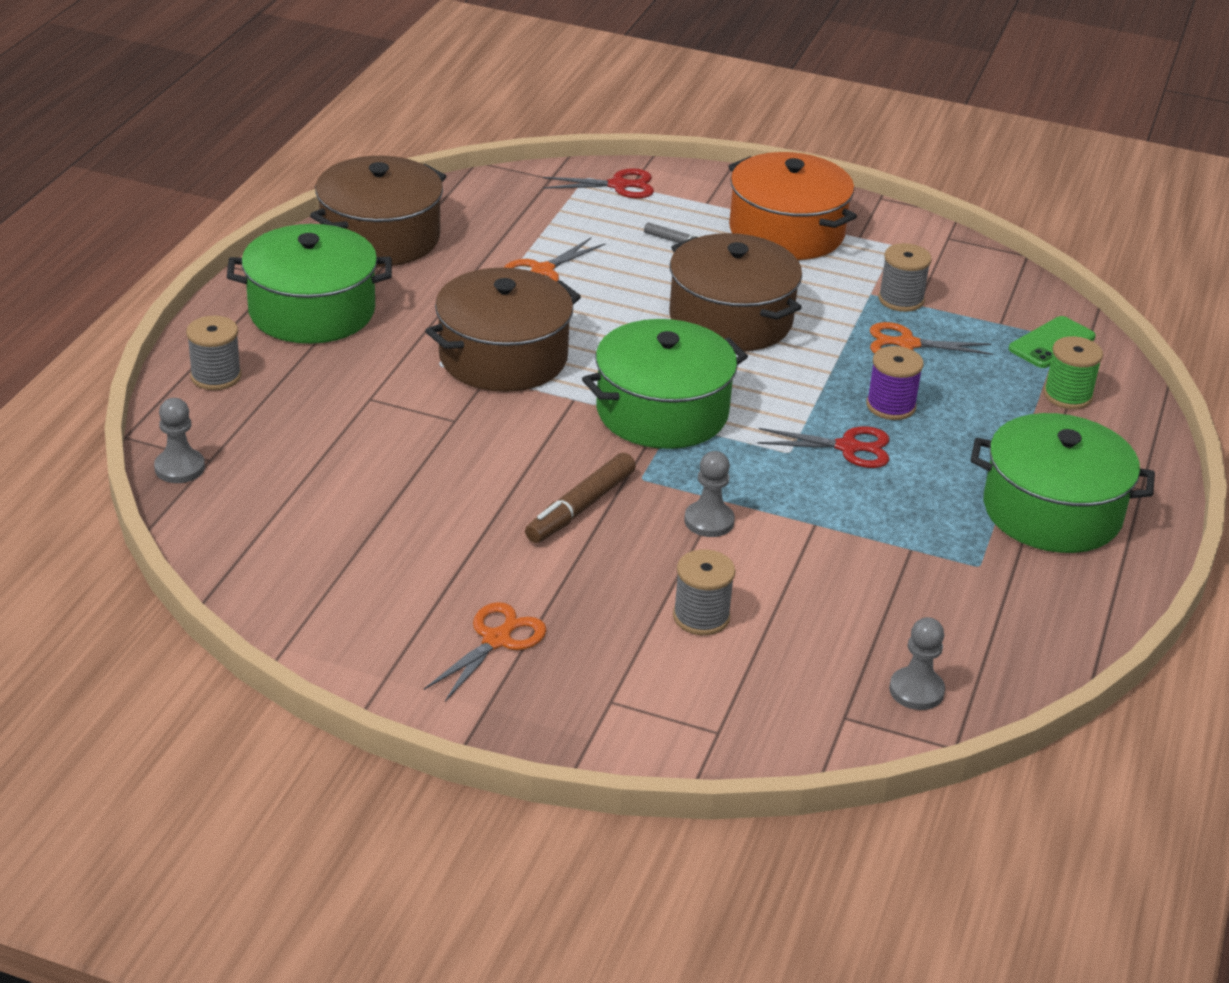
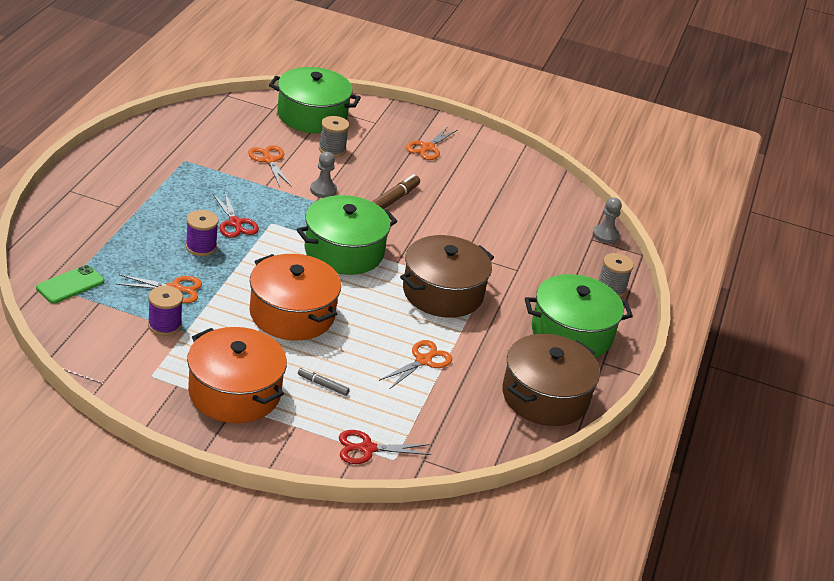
camera: 175 degrees right, 0 degrees up
(730, 319) = (292, 314): brown pot -> orange pot
(822, 579) = (269, 160): none -> orange scissors
(849, 447) = (235, 223): red scissors -> red scissors turned 120 degrees counterclockwise
(901, 299) = (164, 325): grey spool -> purple spool
(916, 691) = (237, 114): grey pawn -> none
(1052, 511) = (130, 182): green pot -> green pot (312, 116)
(1067, 395) = (81, 247): green spool -> none

